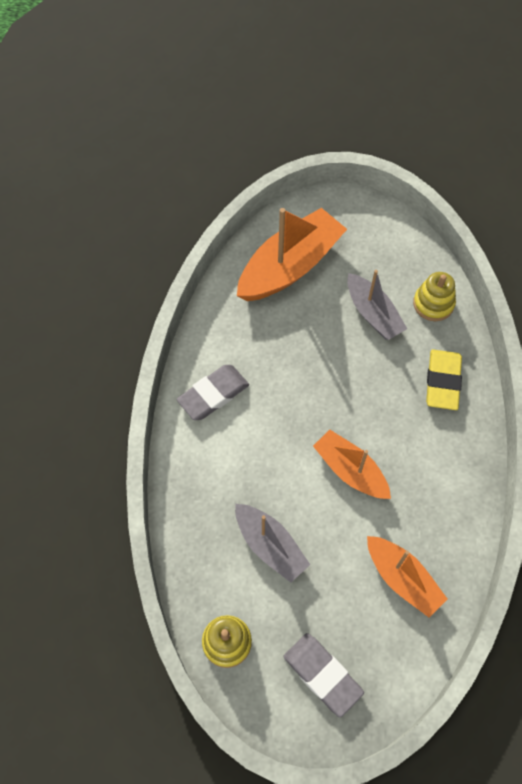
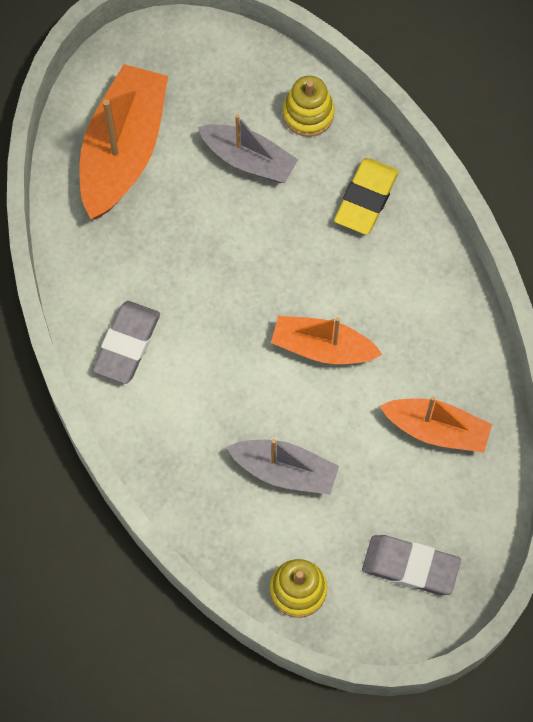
camera: 30 degrees left, 5 degrees up
(442, 382) = (366, 199): yellow eraser -> yellow eraser turned 45 degrees clockwise

